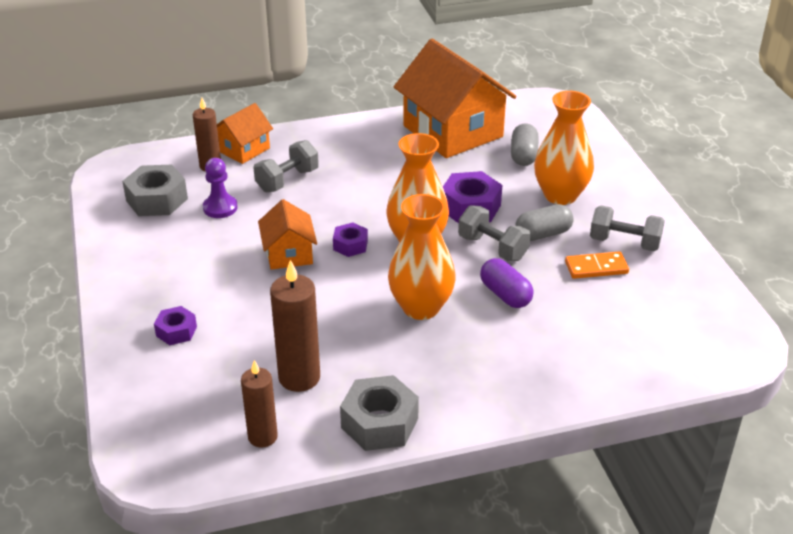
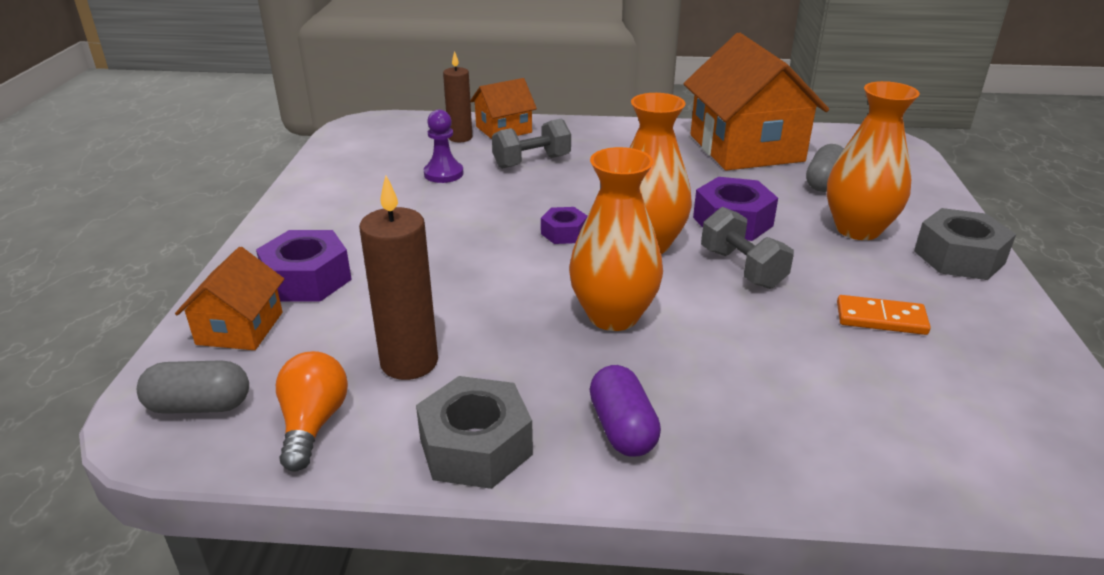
camera: 20 degrees right, 5 degrees down
(157, 200) = (385, 156): grey nut -> grey nut (959, 257)
(176, 331) = (307, 279): purple nut -> purple nut, size x1.73
(262, 437) = (313, 424): brown candle -> orange light bulb
(289, 253) = (487, 228): orange house -> orange house (240, 328)
(505, 295) = (735, 324): purple capsule -> purple capsule (622, 428)
(543, 234) = (817, 266): grey capsule -> grey capsule (199, 406)
(624, 243) = (933, 297): grey dumbbell -> none

